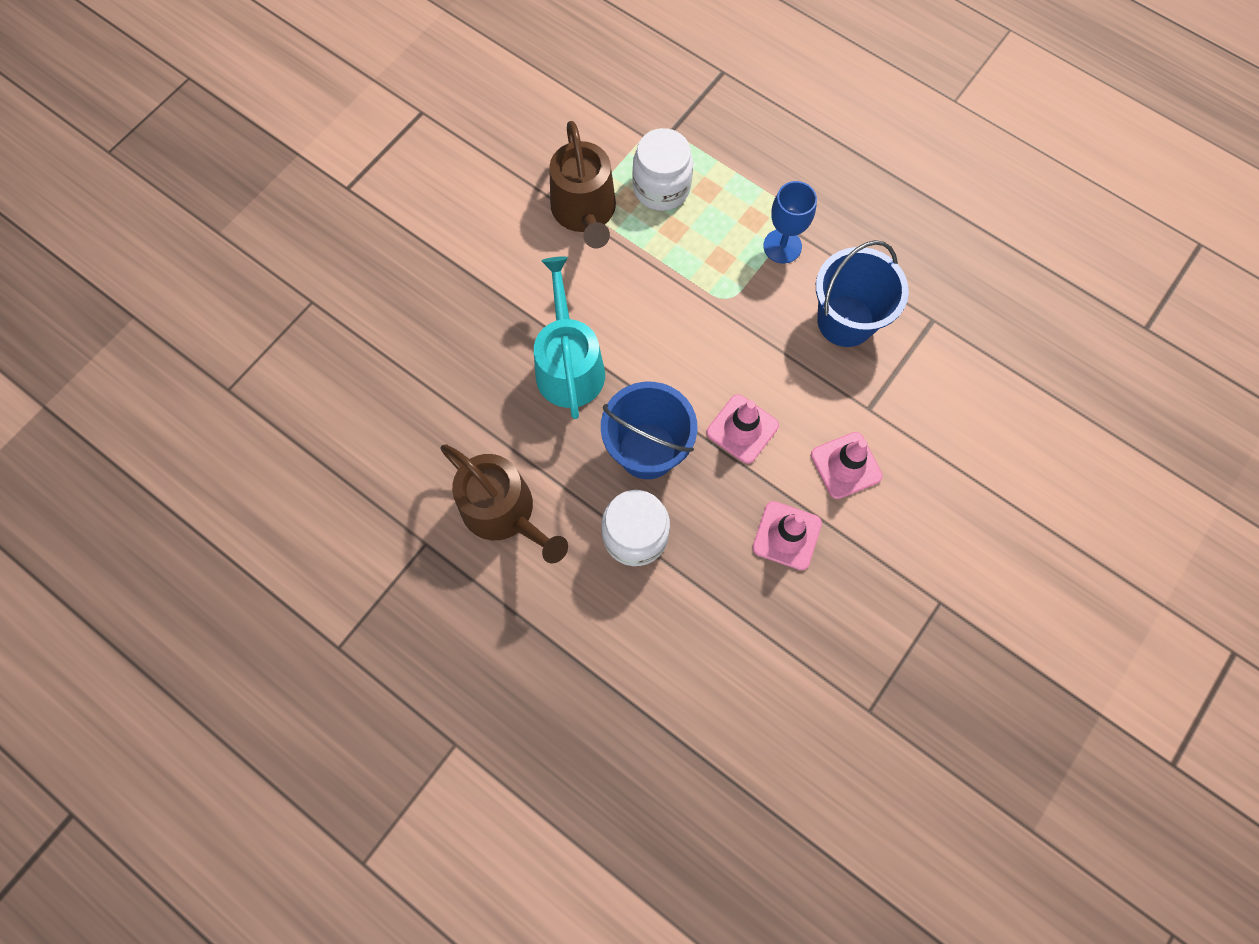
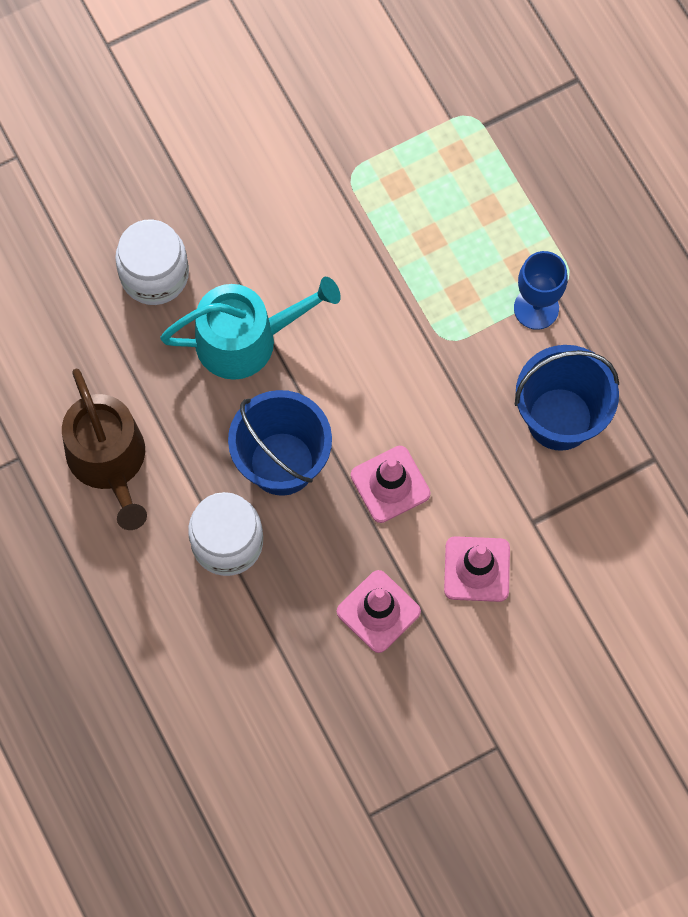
camera: 25 degrees right, 0 degrees up
(569, 365) = (246, 339): turquoise watering can -> turquoise watering can turned 60 degrees clockwise
(585, 211) = (344, 178): brown watering can -> none
(661, 188) = (440, 187): white jar -> white jar (154, 275)

